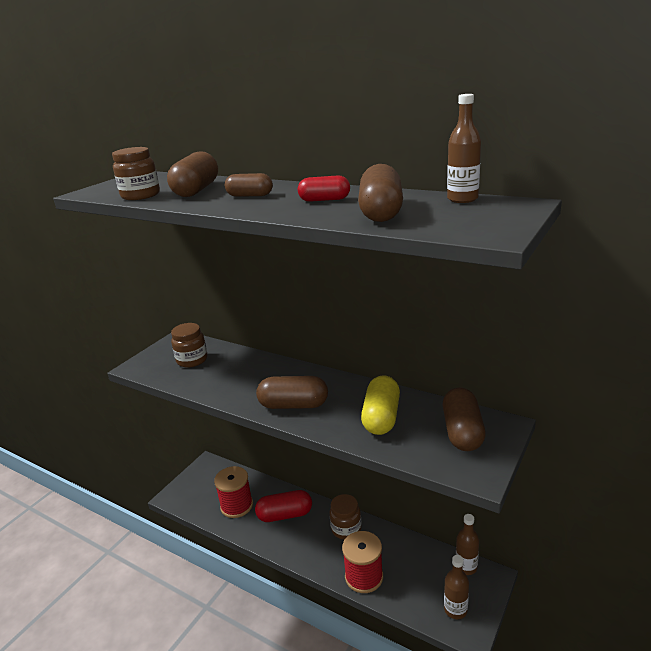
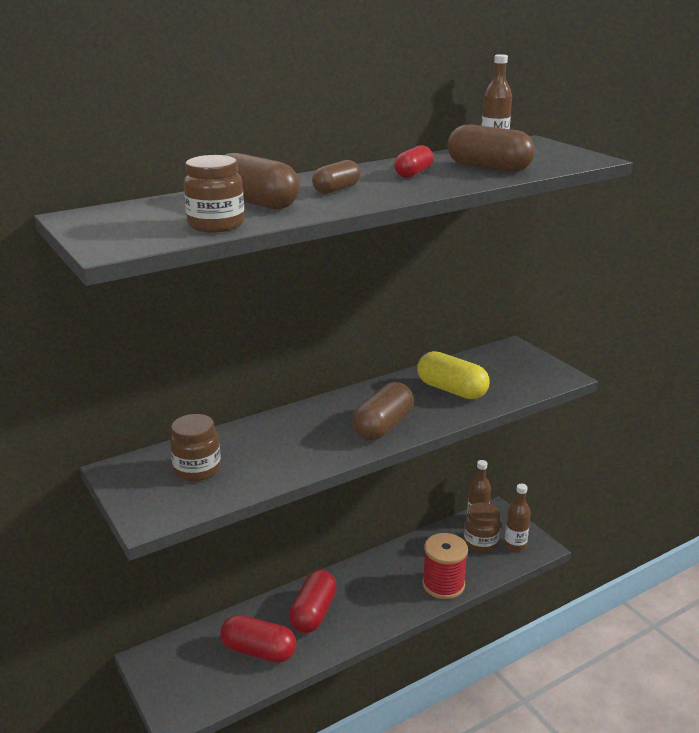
camera: 65 degrees left, 0 degrees up
(236, 505) = (259, 651): red spool -> red capsule
(346, 529) = (374, 573): brown jar -> brown jar (480, 542)
(462, 432) = (506, 365): brown capsule -> none

